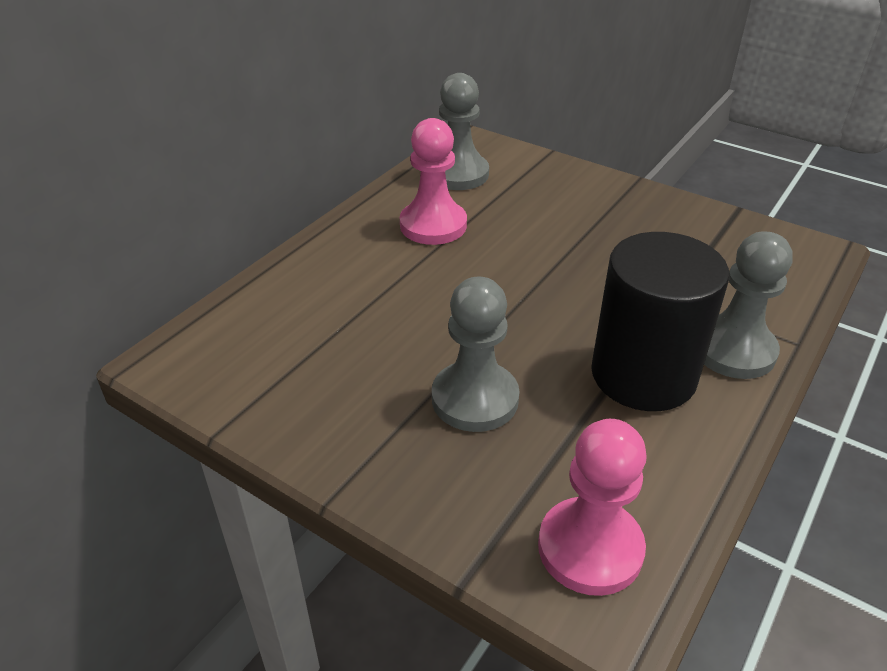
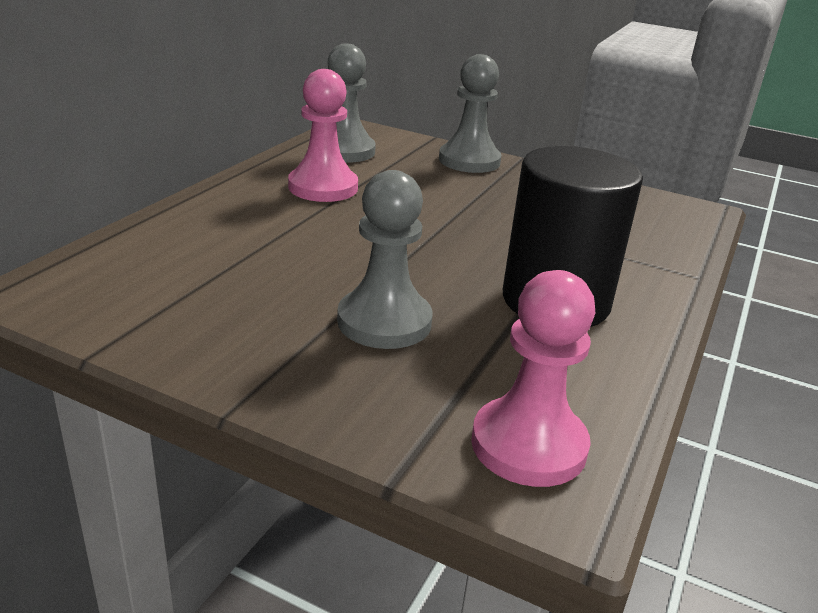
camera: 10 degrees left, 10 degrees down
(733, 350) = (639, 282): grey pawn -> grey pawn (469, 161)

